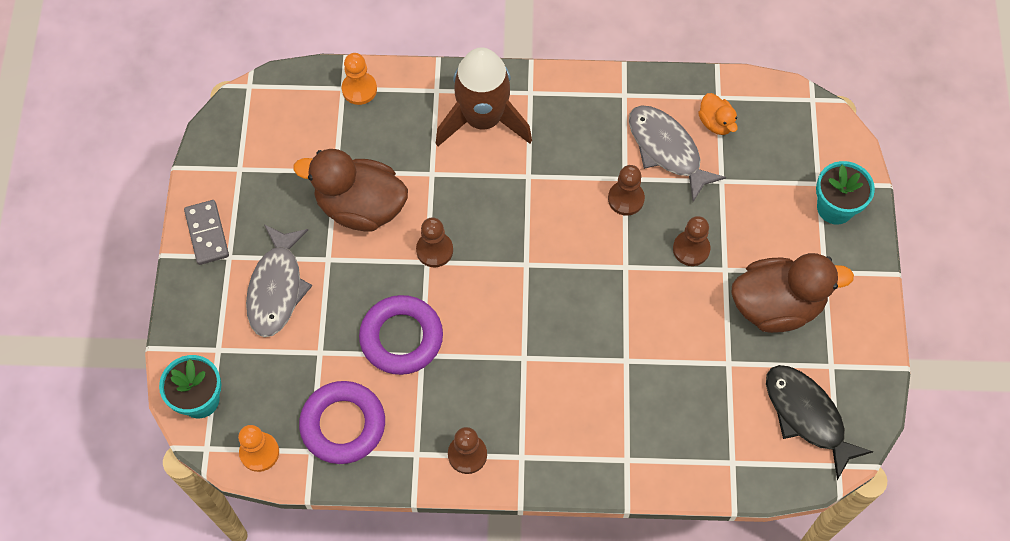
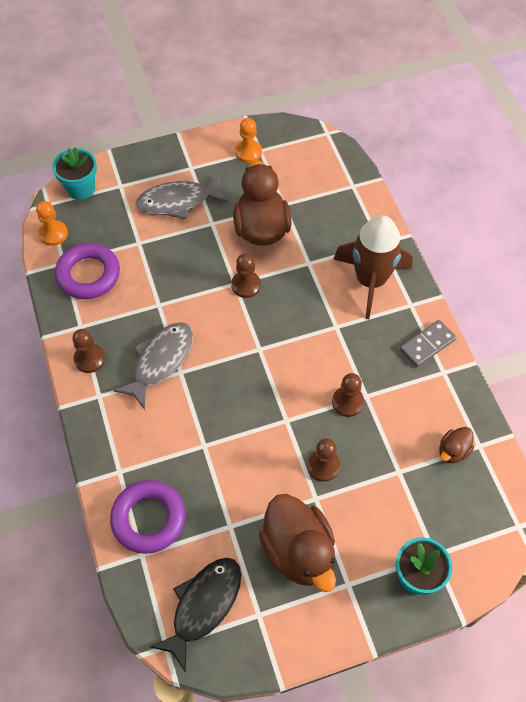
camera: 70 degrees right, 5 degrees down
(207, 233) = (203, 150): grey domino -> grey domino (427, 345)
(359, 89) = (357, 196): orange pawn -> orange pawn (248, 152)
(401, 338) = (167, 287): purple ring -> purple ring (148, 519)
(667, 150) = (408, 420): grey fish -> grey fish (161, 361)
(716, 123) = (453, 451): orange duck -> brown duck

